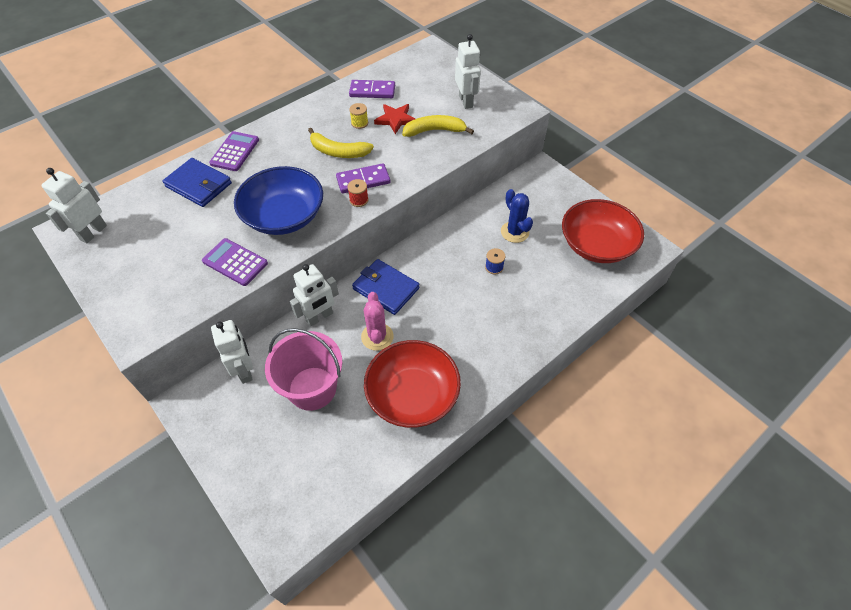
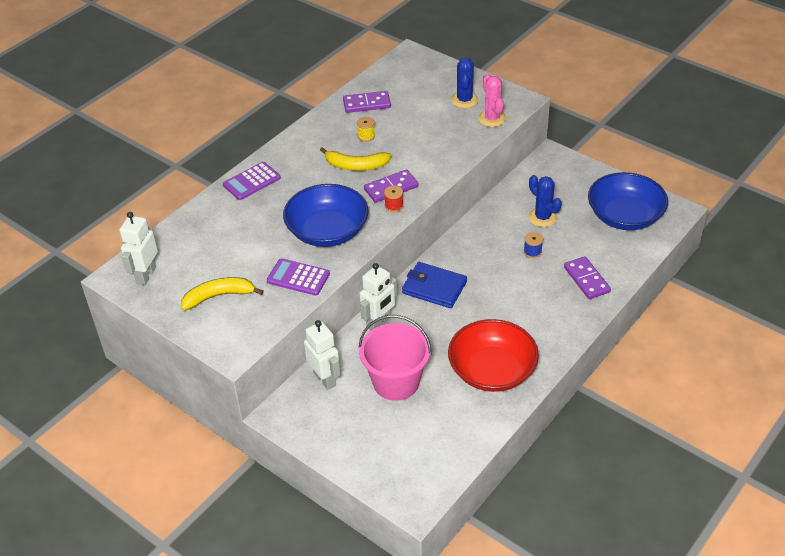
camera: 10 degrees left, 10 degrees down
(199, 185) = (230, 217): blue wallet -> none
(235, 152) = (251, 181): purple calculator -> purple calculator turned 135 degrees counterclockwise
(377, 337) = (441, 329): pink cactus -> pink cactus (492, 118)
(395, 119) = (401, 127): red star -> none
(434, 131) = (443, 132): yellow banana -> yellow banana (219, 296)
(466, 101) = (464, 100): white robot -> blue cactus
(539, 308) = (586, 279): none -> purple domino
(596, 245) = (624, 216): red bowl -> blue bowl

